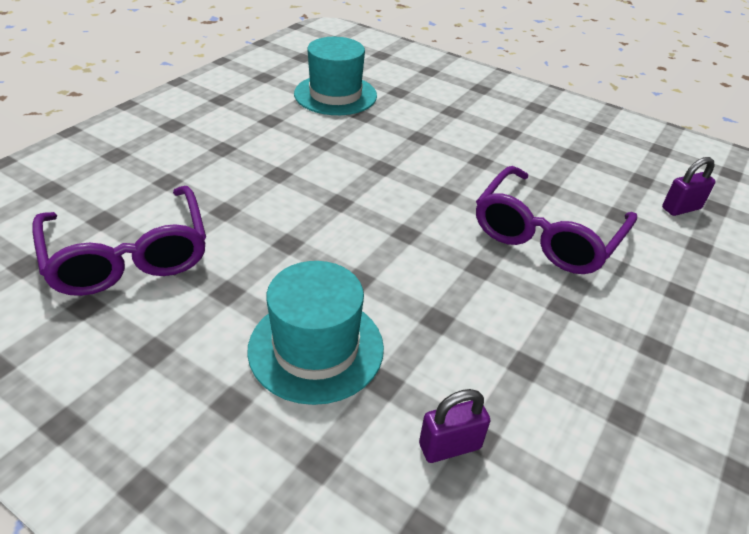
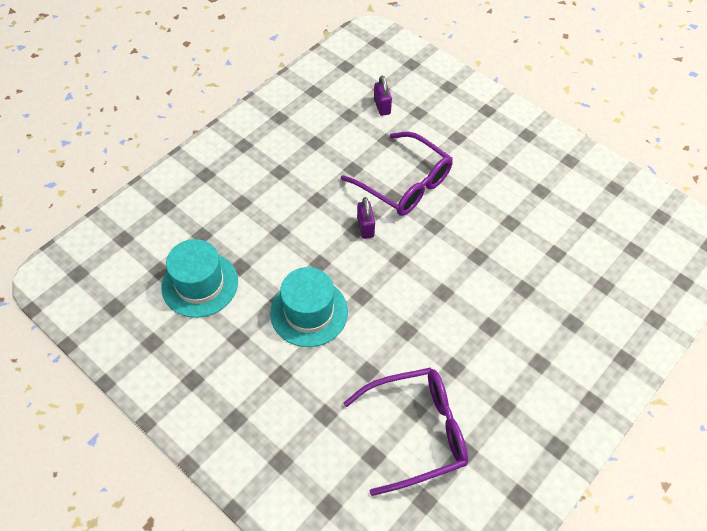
camera: 80 degrees left, 15 degrees up
(316, 348) = (500, 319): turquoise hat -> turquoise hat (309, 312)
(450, 446) = (561, 266): purple padlock -> purple padlock (365, 227)

